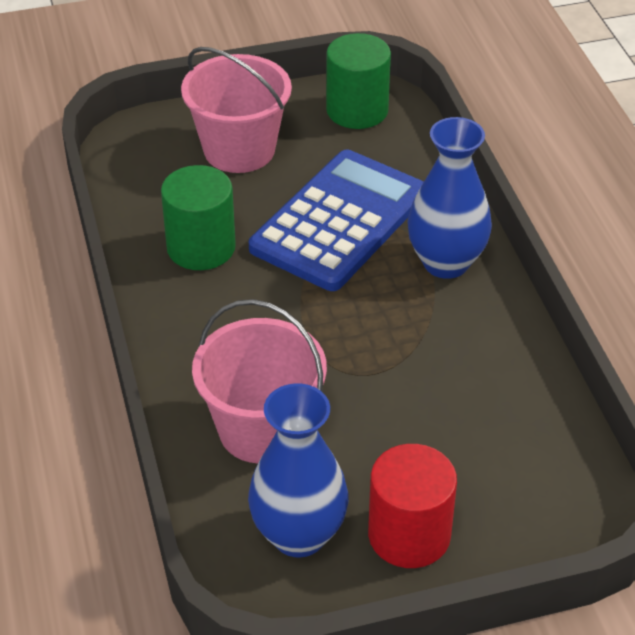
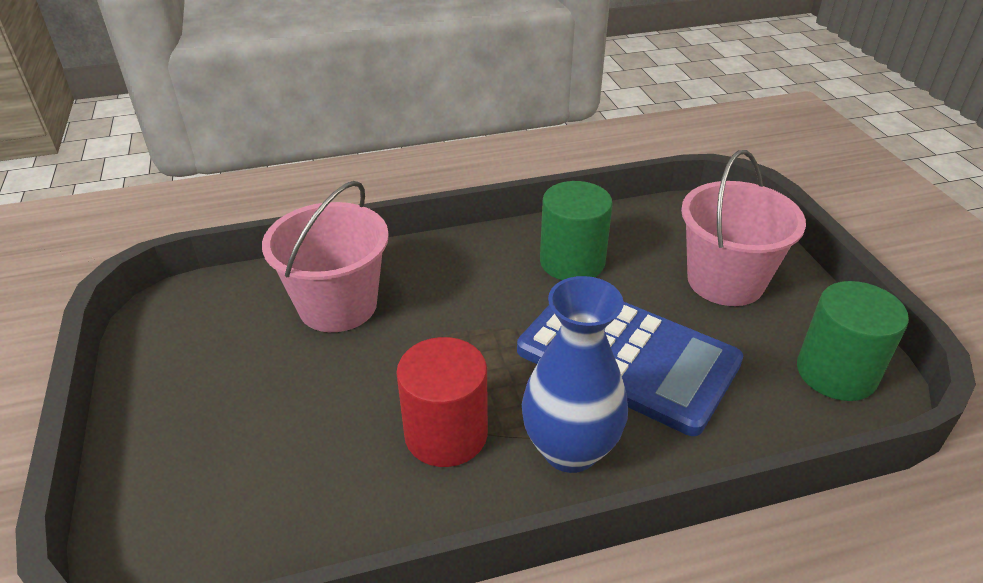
camera: 90 degrees right, 5 degrees down
(299, 535) = (213, 329): blue vase -> none
(409, 535) = (183, 403): red cylinder -> red cylinder (446, 434)

